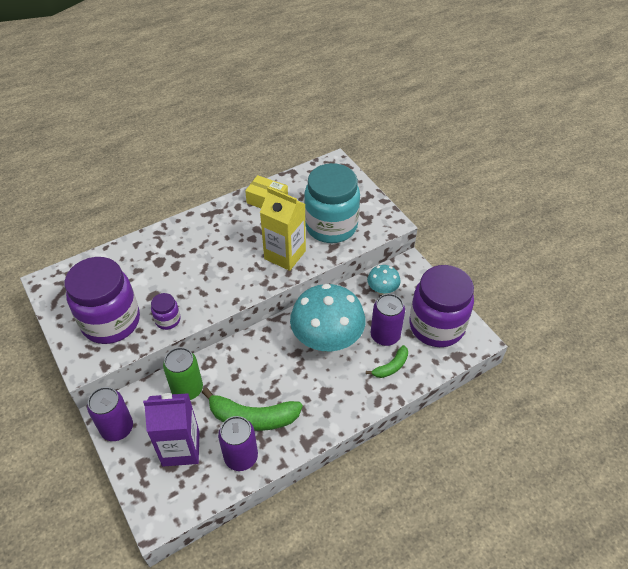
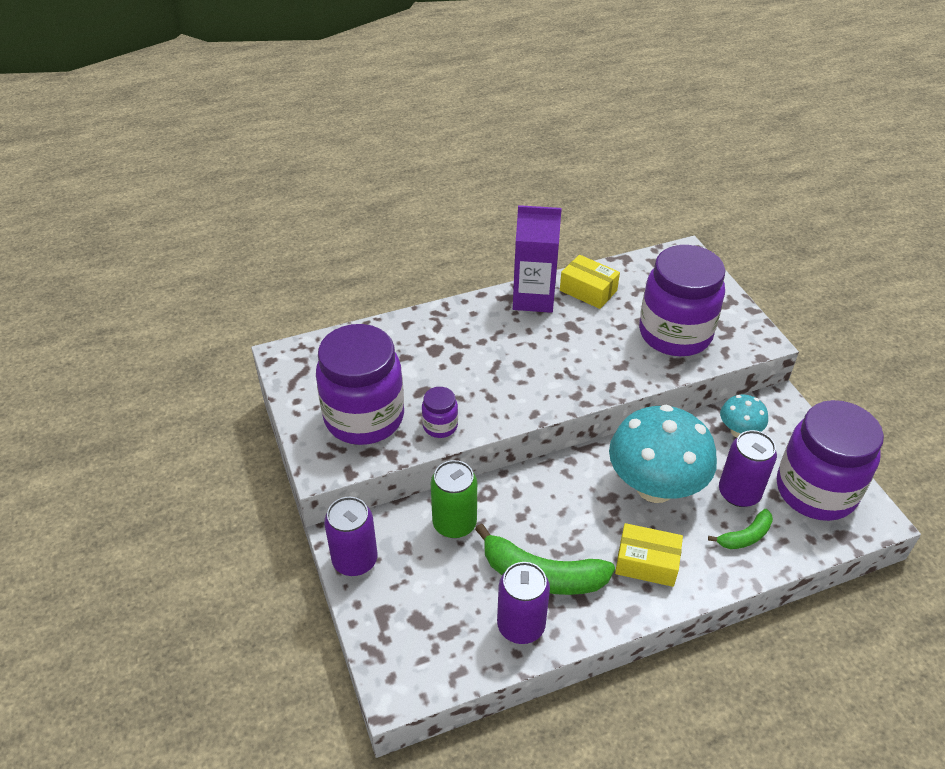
camera: 10 degrees right, 5 degrees down
(181, 448) = (439, 600): purple carton -> purple carton (533, 298)
(285, 255) = (607, 363): yellow carton -> none
(325, 396) = (646, 563): none -> yellow box
(331, 226) = (675, 334): turquoise jar -> purple jar

